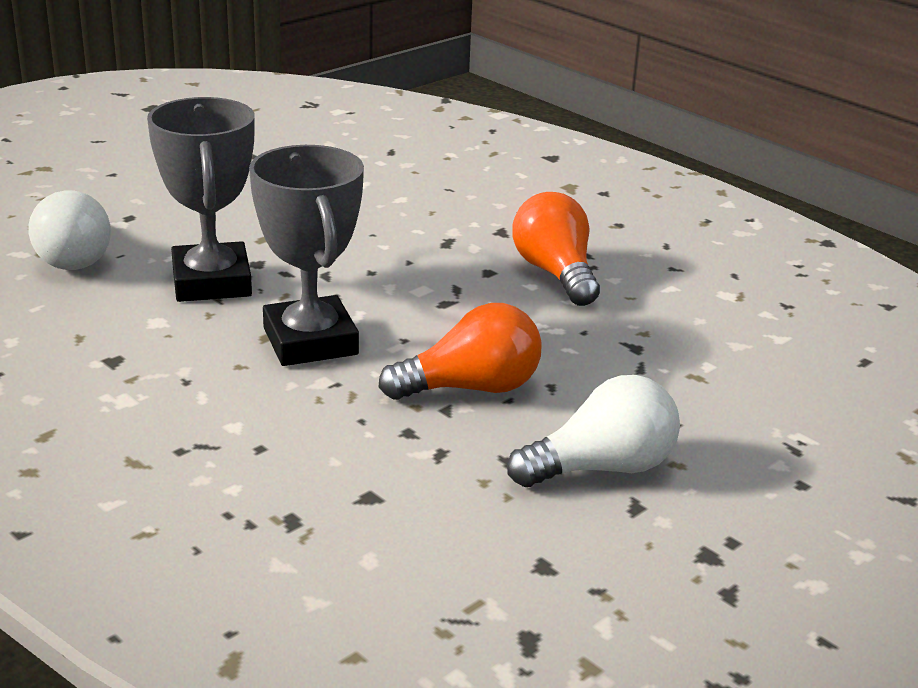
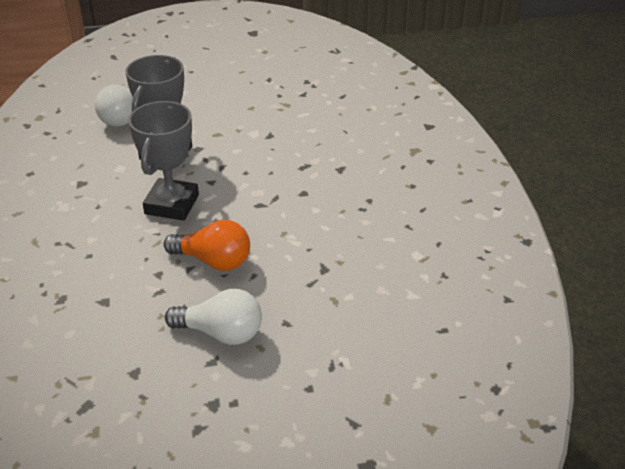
camera: 35 degrees right, 10 degrees up
(555, 273) = (337, 206): orange light bulb -> none

